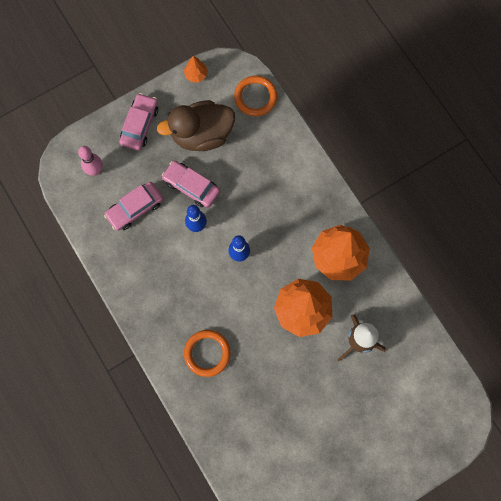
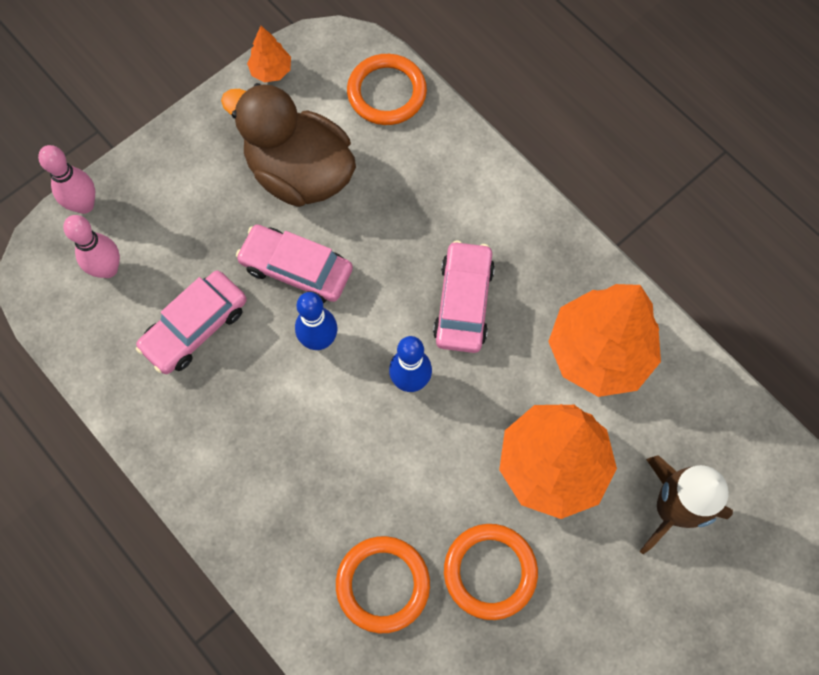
camera: 10 degrees left, 5 degrees down
(87, 133) = (84, 205): none -> pink bowling pin
(140, 125) = (181, 174): pink car -> pink car (463, 302)
(202, 135) = (300, 173): brown duck -> brown duck turned 60 degrees clockwise
(261, 356) = (490, 571): none -> orange ring

